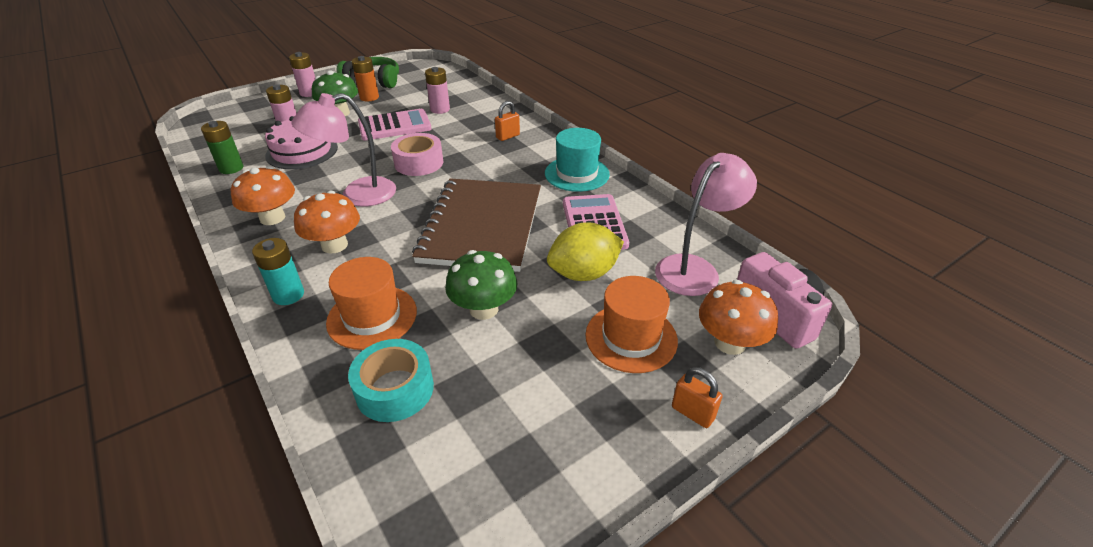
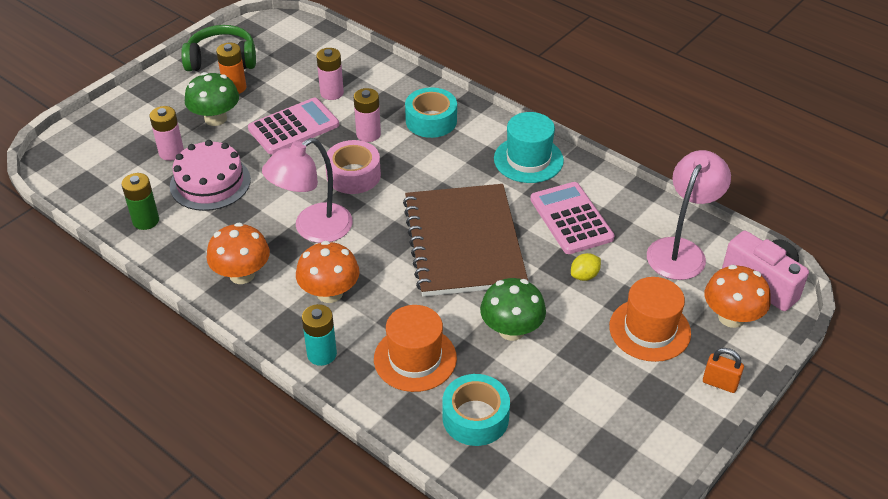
camera: 15 degrees left, 5 degrees up
(309, 93) = (154, 92): pink battery -> pink battery (368, 134)
(508, 136) = (431, 121): orange padlock -> turquoise tape
(584, 273) = (584, 276): yellow lemon -> yellow lemon, size x0.49

